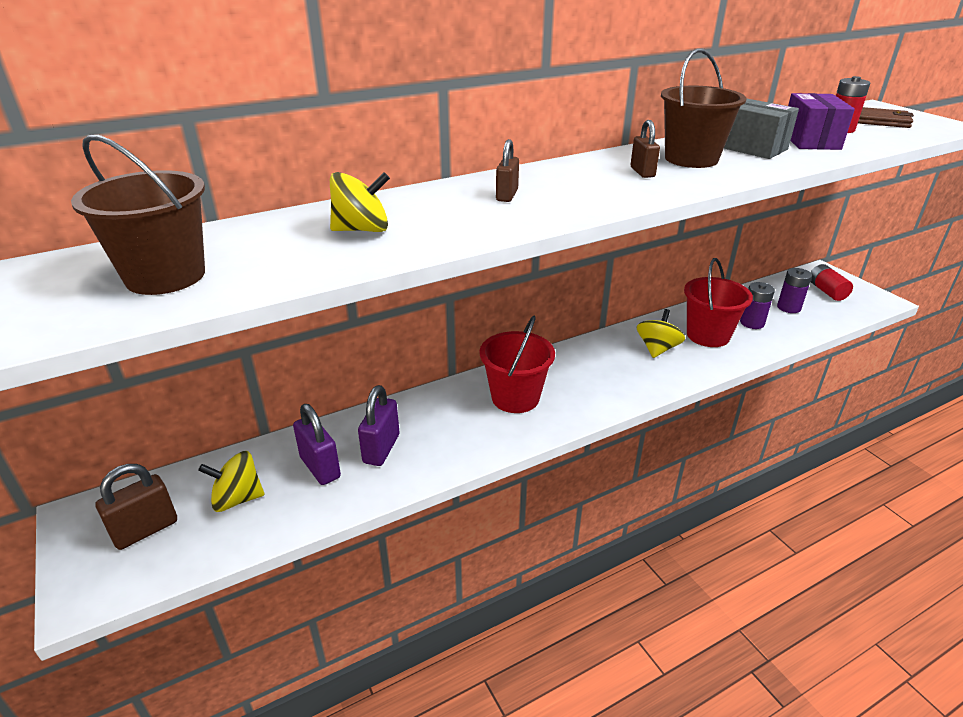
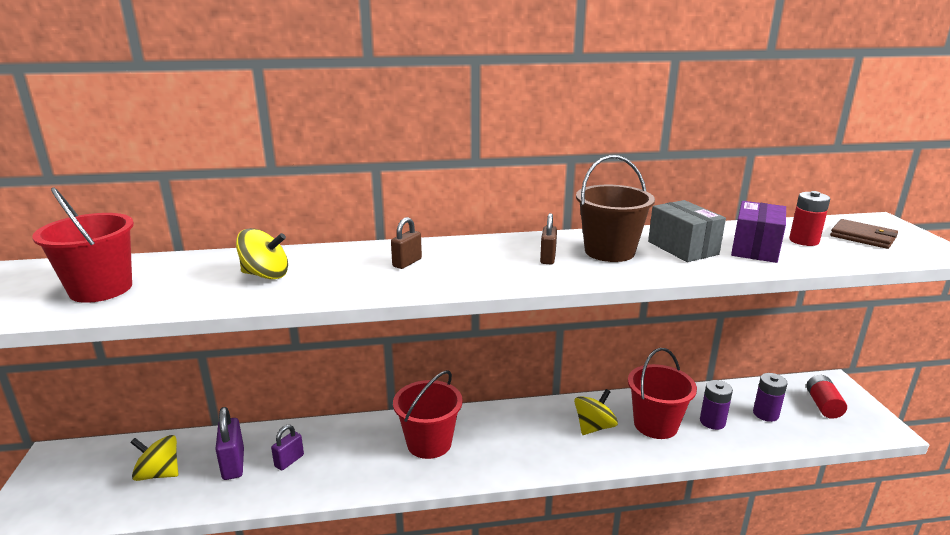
camera: 20 degrees right, 10 degrees down
(146, 530) = (84, 480): brown padlock -> none
(165, 276) = (101, 289): brown bucket -> red bucket
(381, 449) = (289, 461): purple padlock -> purple padlock, size x0.65

